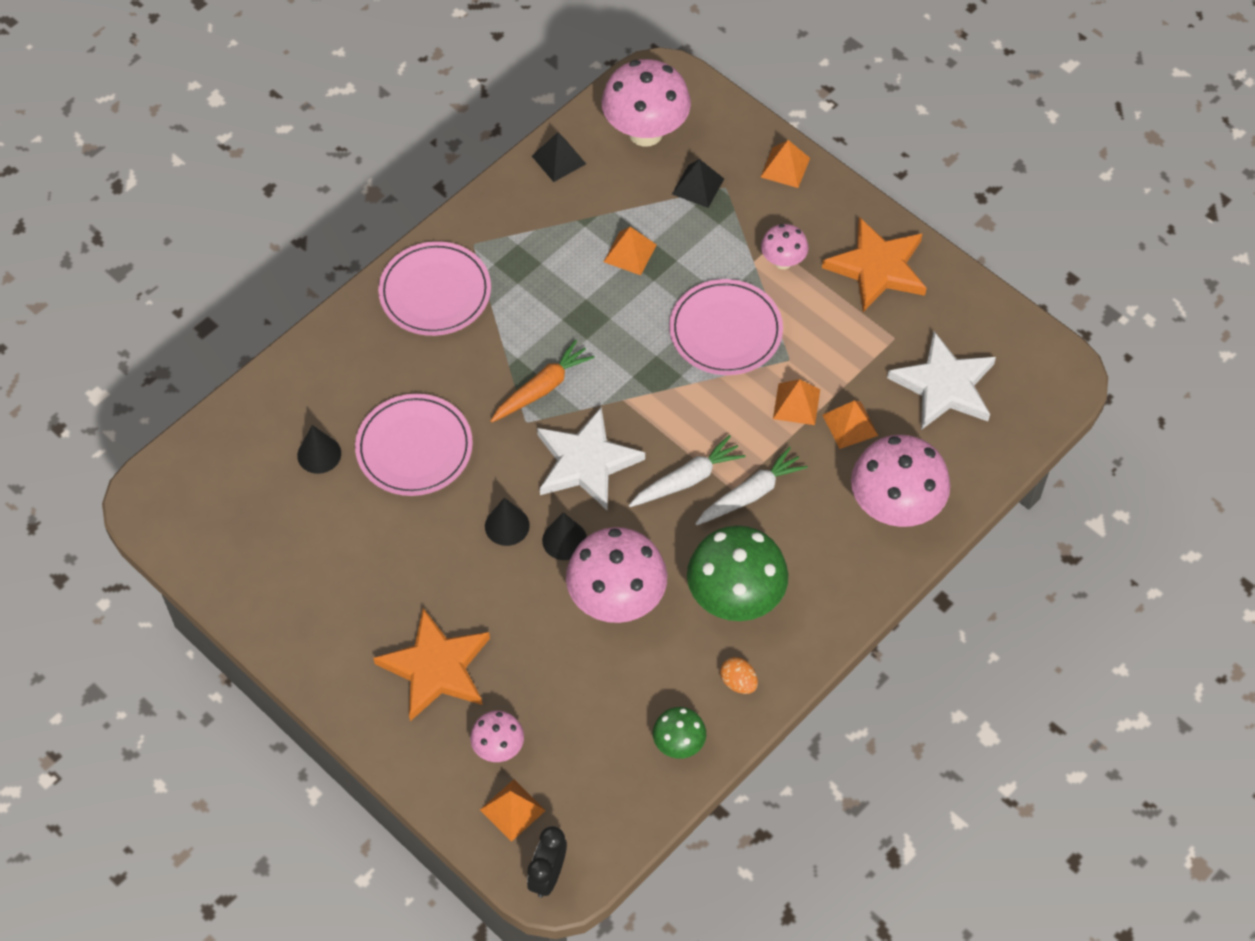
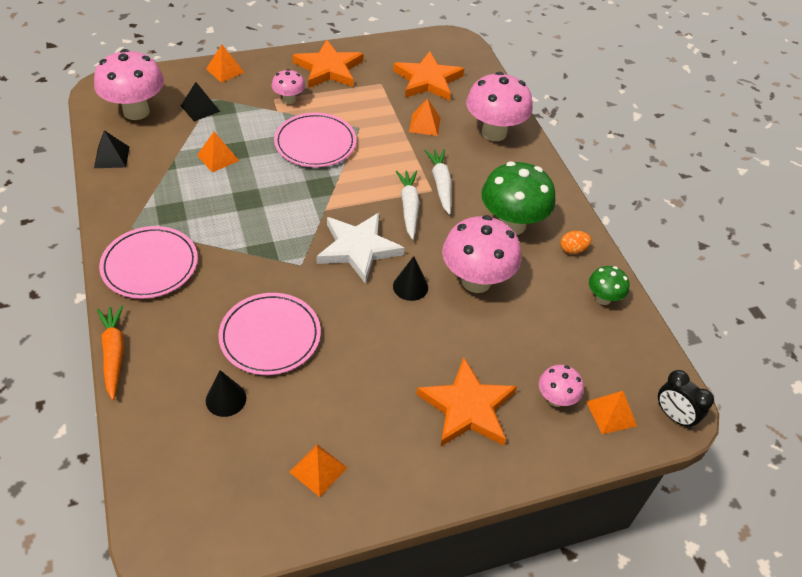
camera: 65 degrees left, 10 degrees down
(507, 525) = (376, 312): black cone -> none
(542, 388) = (281, 244): orange carrot -> orange carrot (114, 354)
(796, 404) = (393, 138): orange pyramid -> orange pyramid (318, 469)
(944, 386) = (427, 80): white star -> orange star

